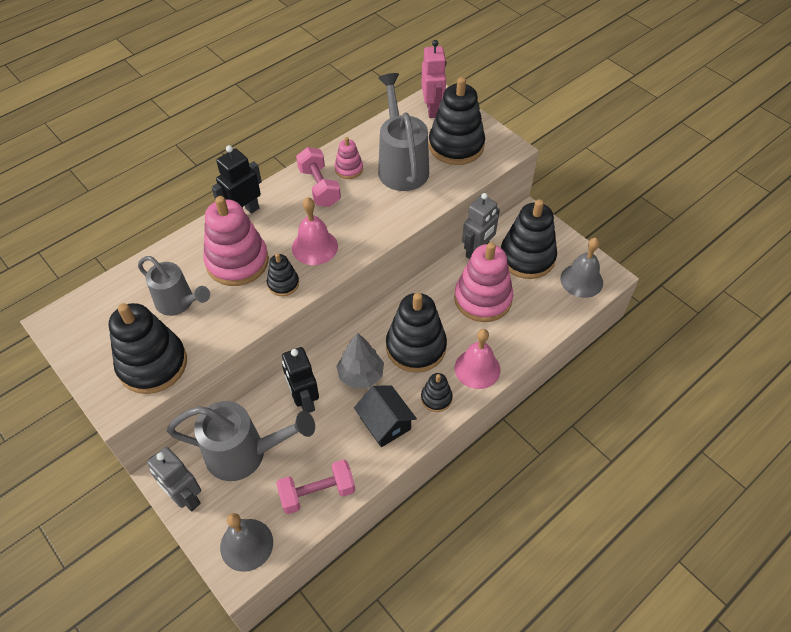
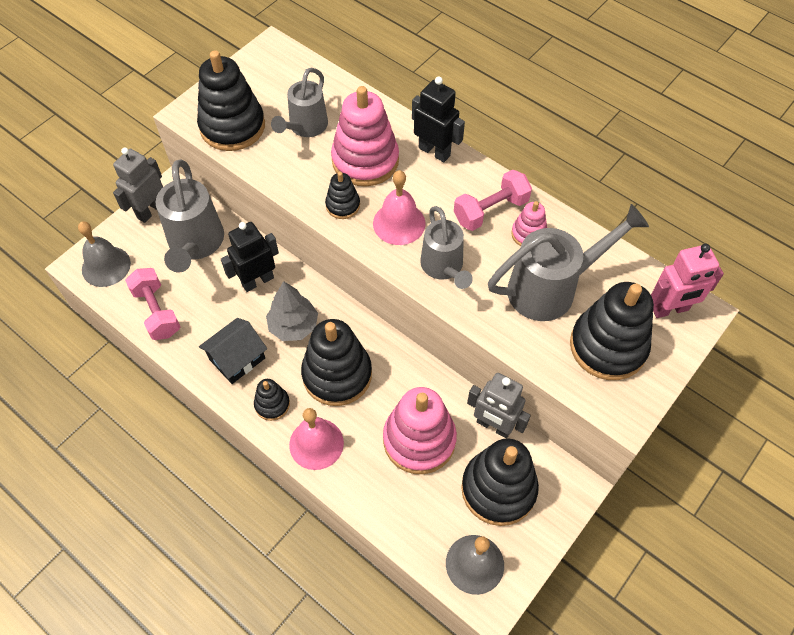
camera: 80 degrees right, 5 degrees up
(367, 224) = (443, 267): none -> grey watering can

